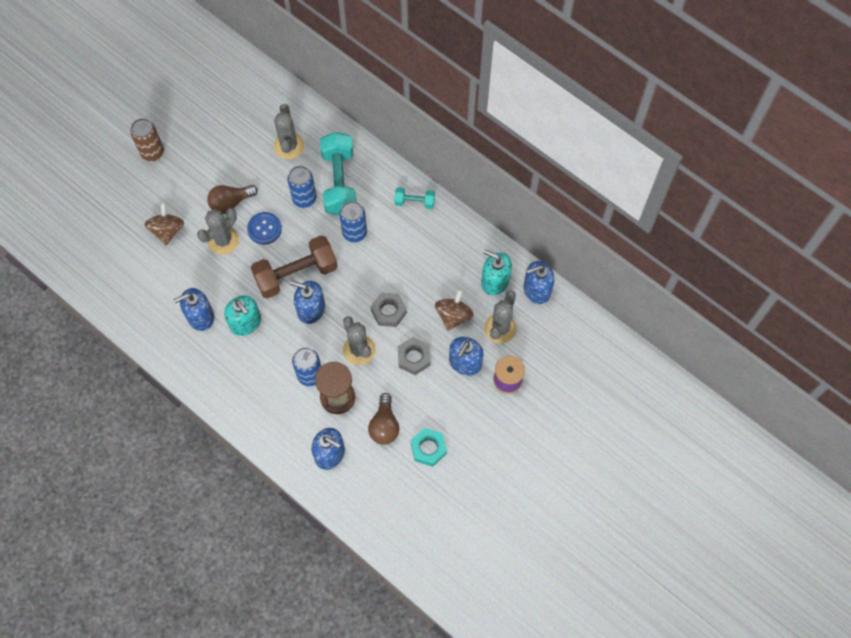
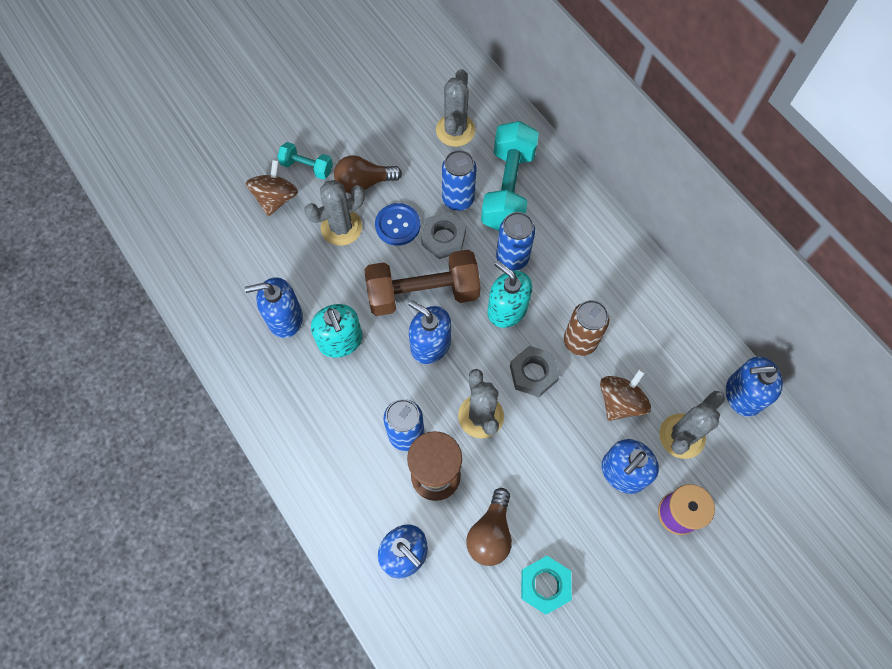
camera: 15 degrees right, 0 degrees up
(152, 152) = (286, 101): brown can -> brown can (580, 341)
(414, 202) = (600, 237): turquoise dumbbell -> turquoise dumbbell (307, 167)
(414, 357) = (553, 447): grey nut -> grey nut (444, 238)
(495, 281) = (687, 368): turquoise soap dispenser -> turquoise soap dispenser (507, 309)

